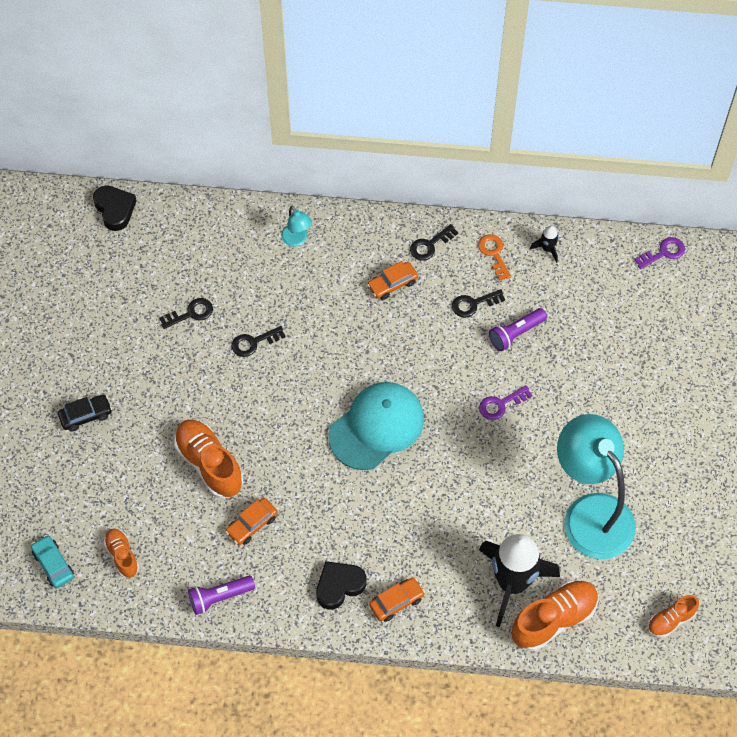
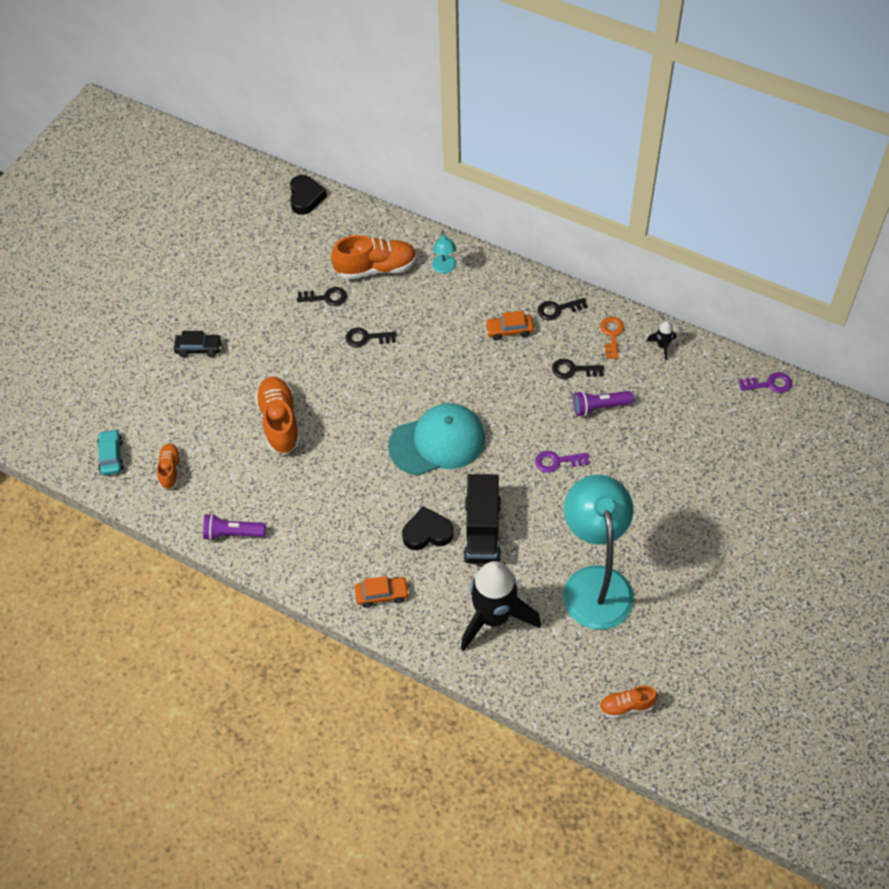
camera: 25 degrees right, 5 degrees down
(252, 524) = (290, 484): orange car -> none
(339, 586) = (339, 562): black heart -> black heart (427, 533)
(462, 501) = (482, 531): none -> black truck
(554, 619) = (516, 663): orange shoe -> orange shoe (376, 268)

